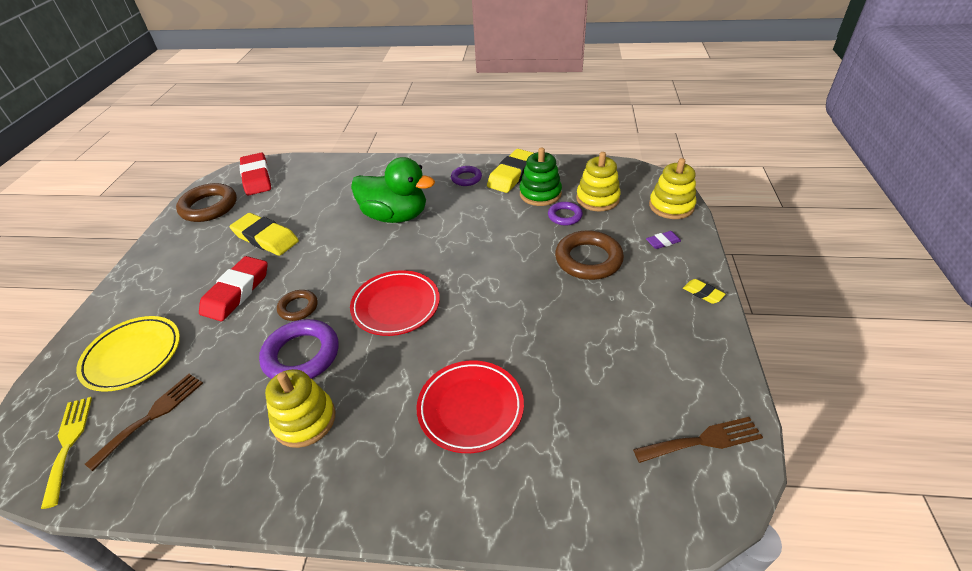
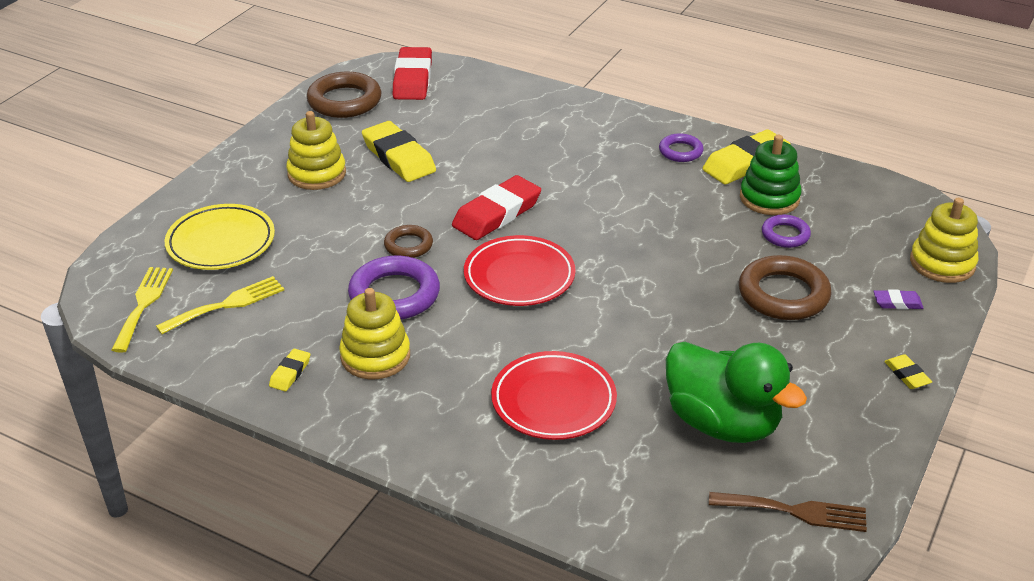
camera: 20 degrees right, 5 degrees down
(152, 416) = (227, 305): brown fork -> yellow fork
(231, 466) = (290, 373): none -> yellow eraser
(236, 292) = (346, 209): red eraser -> red eraser (497, 214)
(395, 216) = (565, 174): green duck -> green duck (722, 423)
(597, 199) = (844, 226): yellow stacking toy -> yellow stacking toy (317, 174)

